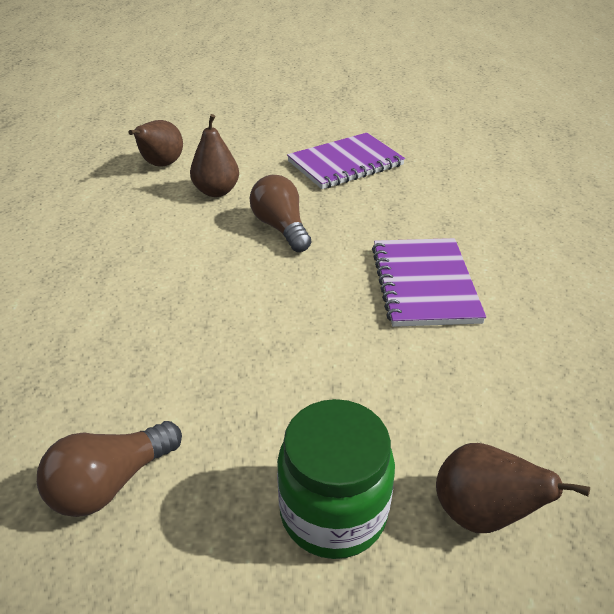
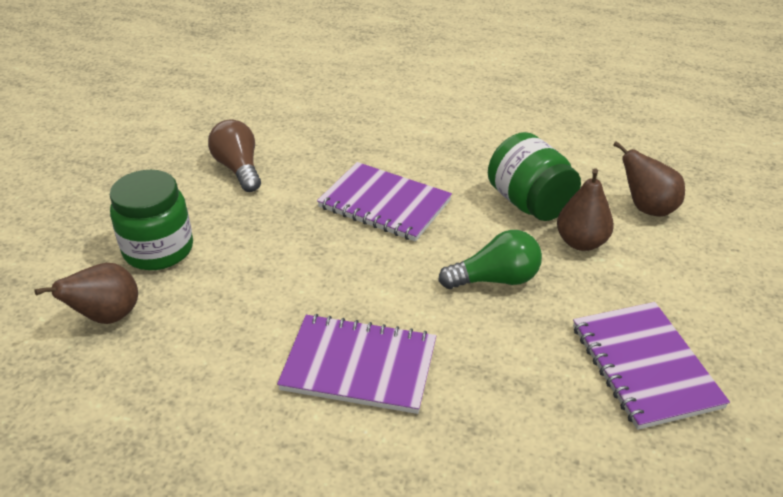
camera: 105 degrees right, 0 degrees up
(163, 219) = (529, 203): none -> green jar
(180, 311) = (384, 204): none -> purple notebook
(281, 228) = (495, 279): brown light bulb -> green light bulb

